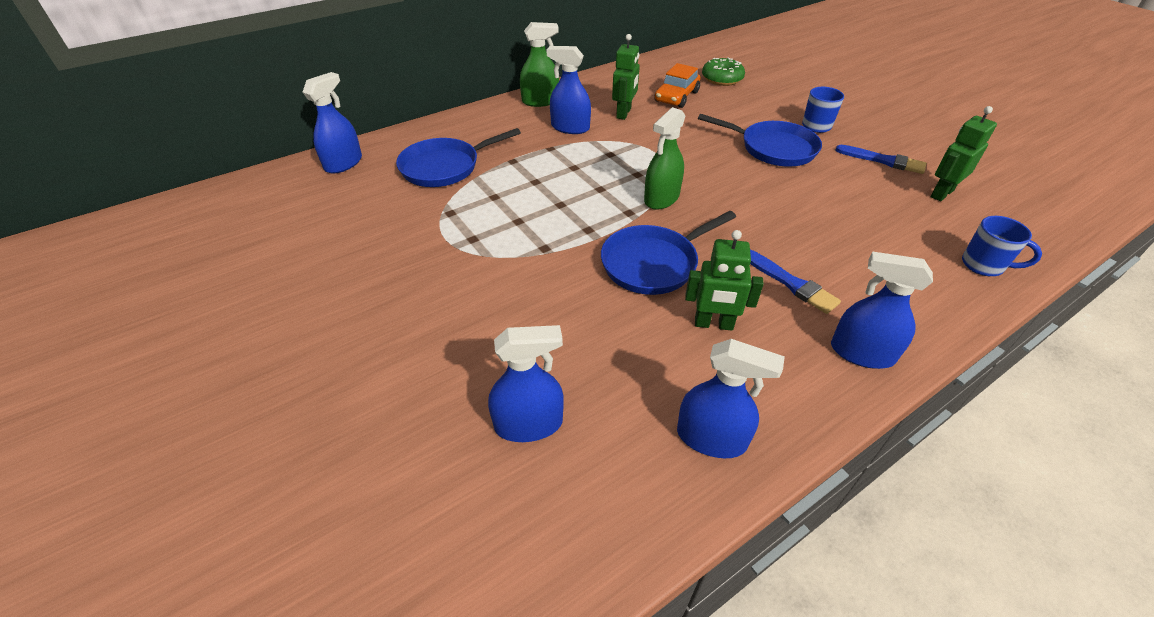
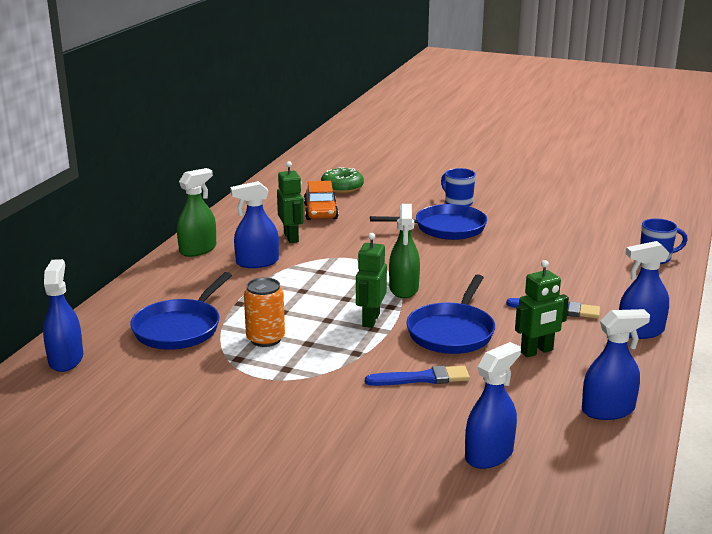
camera: 35 degrees left, 20 degrees down
(491, 203) = (265, 339): none -> orange can
(883, 161) = (531, 213): blue brush -> blue brush (422, 378)
(941, 193) = (589, 223): green robot -> green robot (370, 320)

